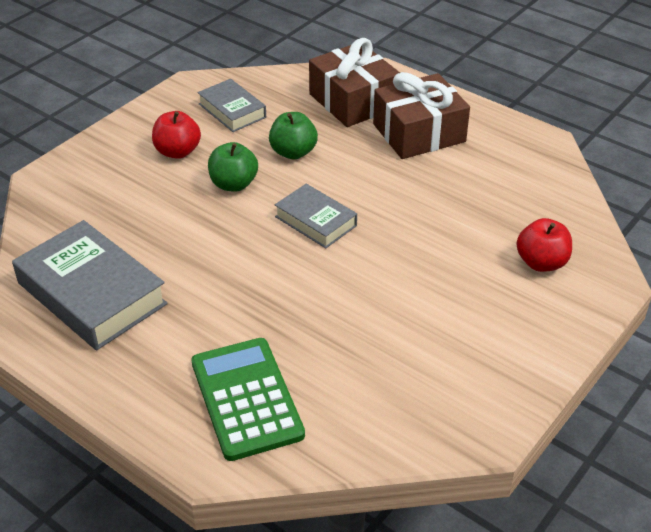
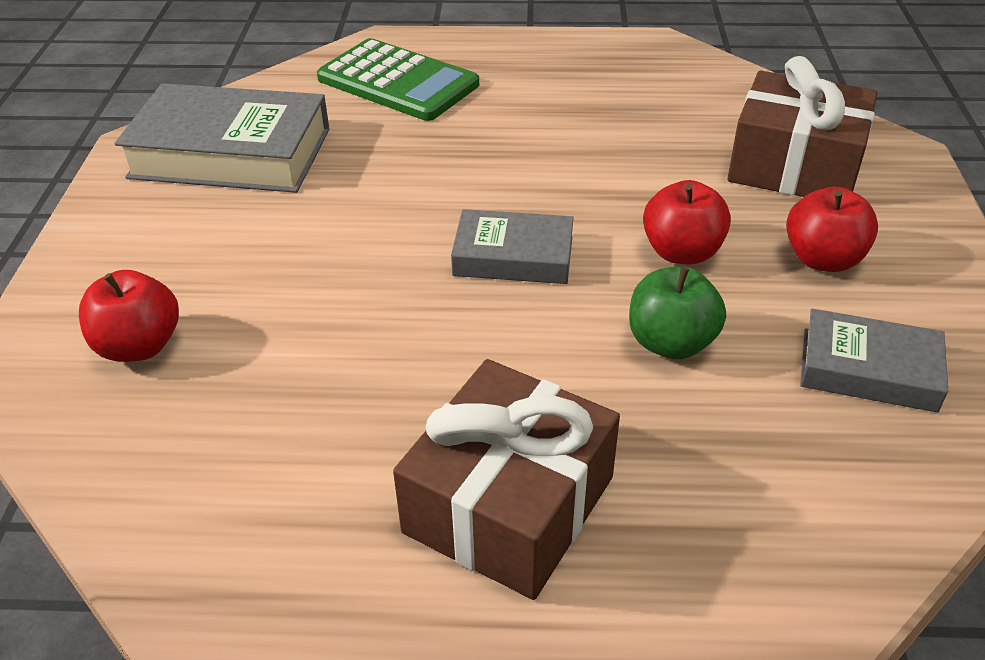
camera: 145 degrees right, 0 degrees up
(92, 293) = (650, 88): grey book -> grey book (231, 153)
(233, 184) = (681, 252): green apple -> red apple
(353, 101) = (710, 518): brown gift -> brown gift (795, 165)

